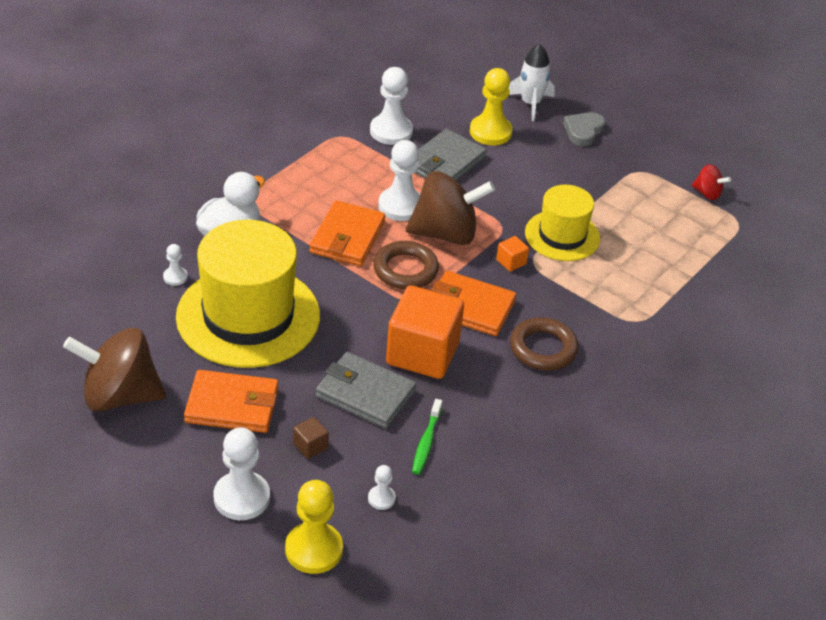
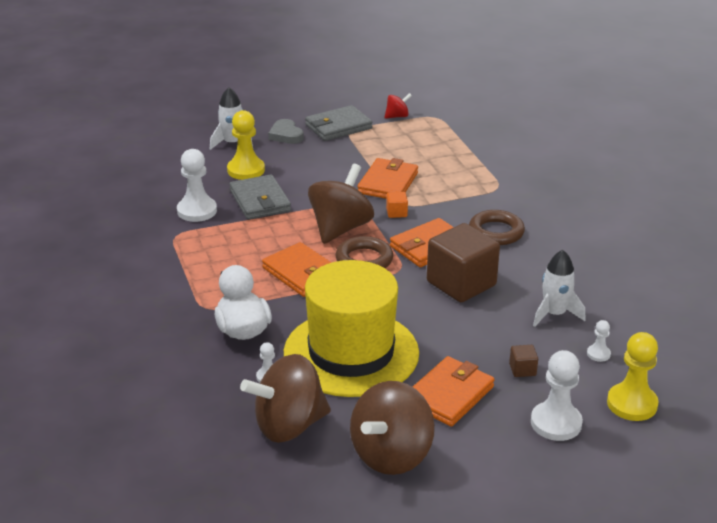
camera: 55 degrees left, 10 degrees down
(117, 316) = (289, 426): none -> brown spinning top
(365, 394) = (484, 324): grey wallet -> grey wallet (338, 127)
(401, 206) = (289, 237): white pawn -> none
(422, 353) = (461, 284): orange cube -> brown cube
(426, 442) = (554, 314): green toothbrush -> white rocket
(562, 236) = (388, 183): yellow hat -> orange wallet

